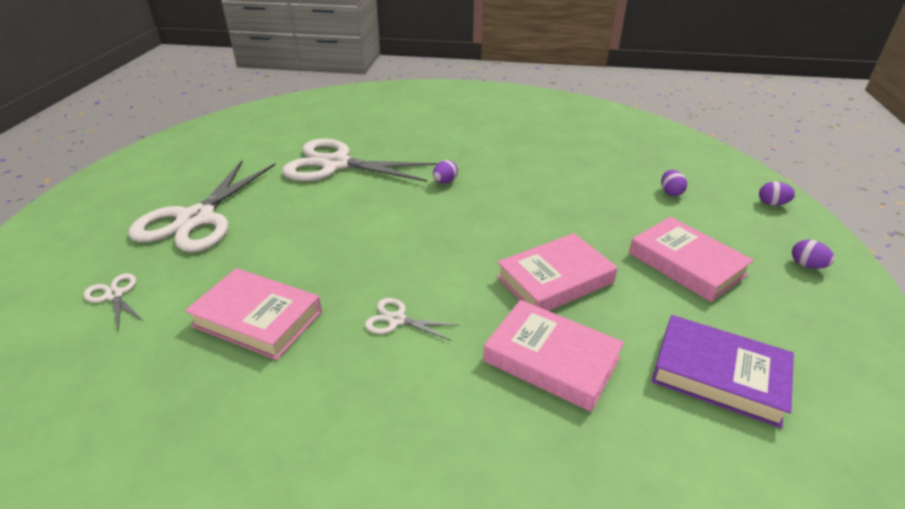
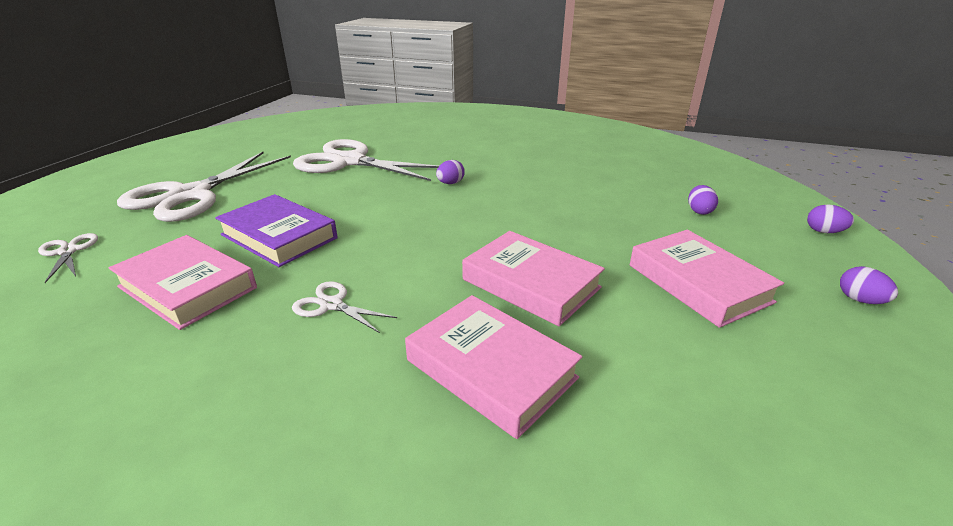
camera: 10 degrees right, 5 degrees down
(555, 280) = (530, 284): pink book -> pink book turned 60 degrees clockwise
(718, 375) = (708, 416): purple book -> purple book (279, 236)

